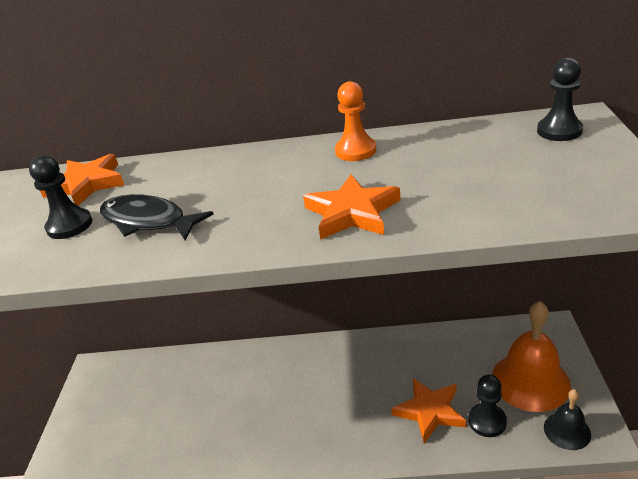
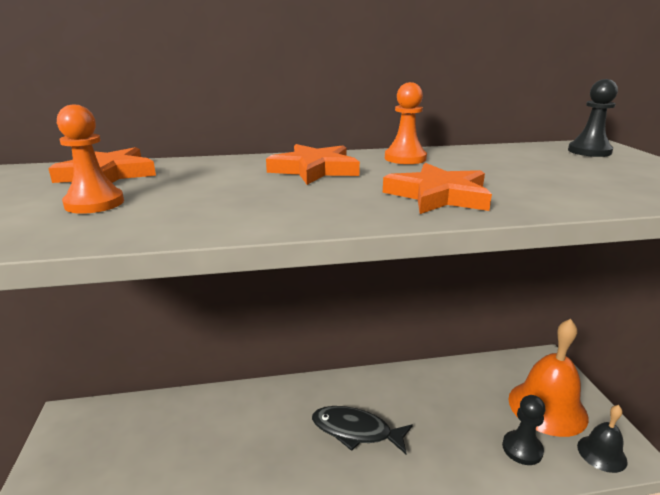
camera: 15 degrees left, 10 degrees down
(69, 225) = (94, 203): black pawn -> orange pawn
(148, 221) = (198, 200): black fish -> black fish (356, 431)
(429, 411) = (461, 442): orange star -> orange star (314, 169)

